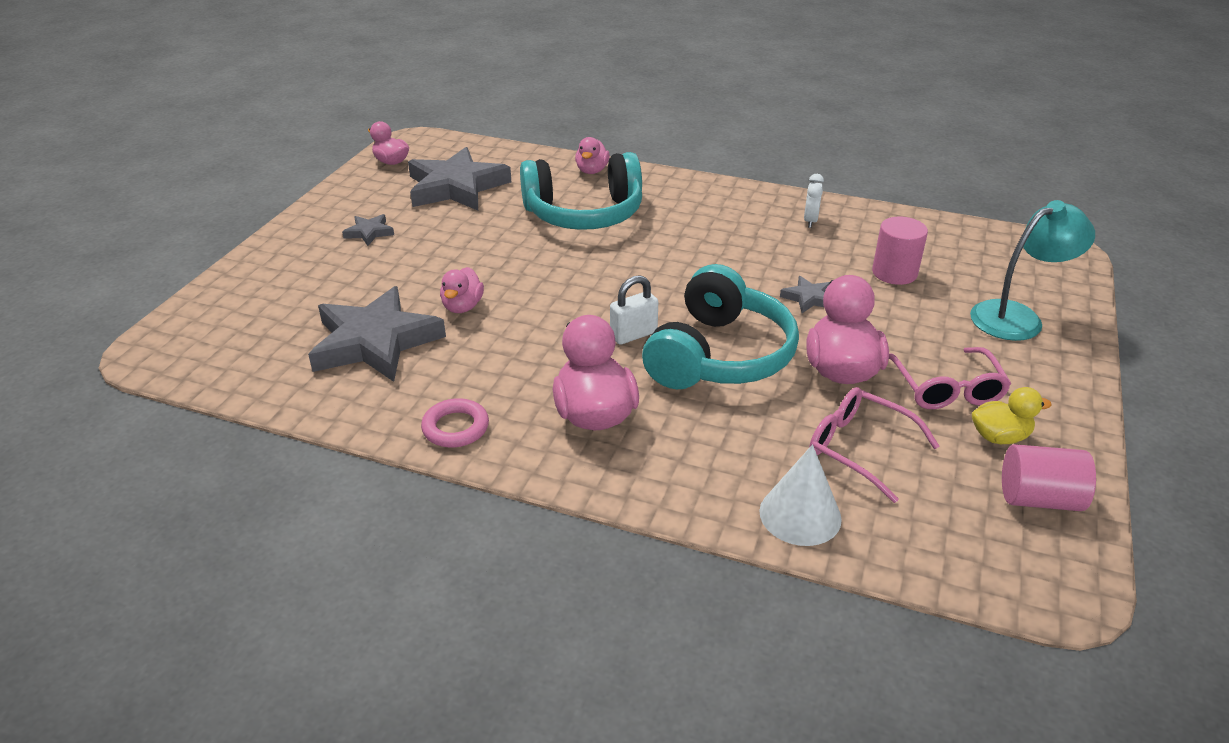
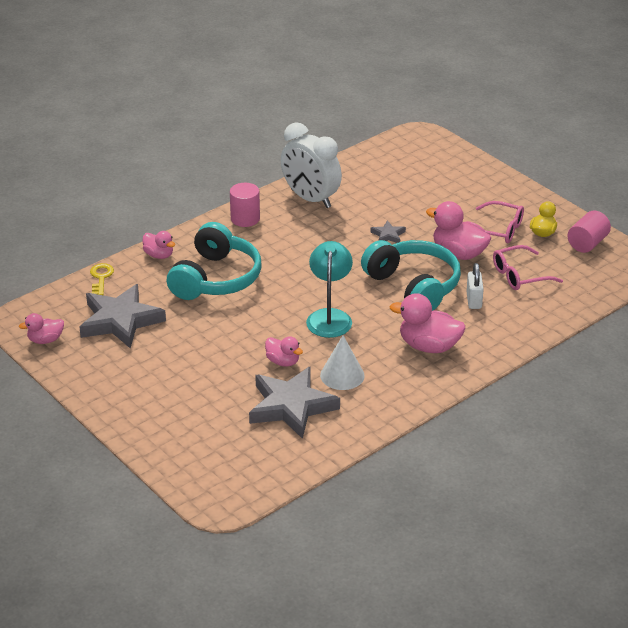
camera: 60 degrees left, 0 degrees up
(369, 232) = (149, 377): grey star -> none
(455, 428) = (401, 397): pink ring -> none
(520, 155) = (101, 278): none -> yellow key
(633, 334) = (369, 308): white padlock -> white padlock (474, 300)
(800, 515) = (549, 312): white cone -> white cone (342, 375)
(810, 221) = (310, 199): white clock -> white clock, size x2.44
(894, 273) = (390, 196): pink cylinder -> pink cylinder (245, 219)
(1017, 317) = (462, 180): turquoise lamp -> turquoise lamp (329, 317)

